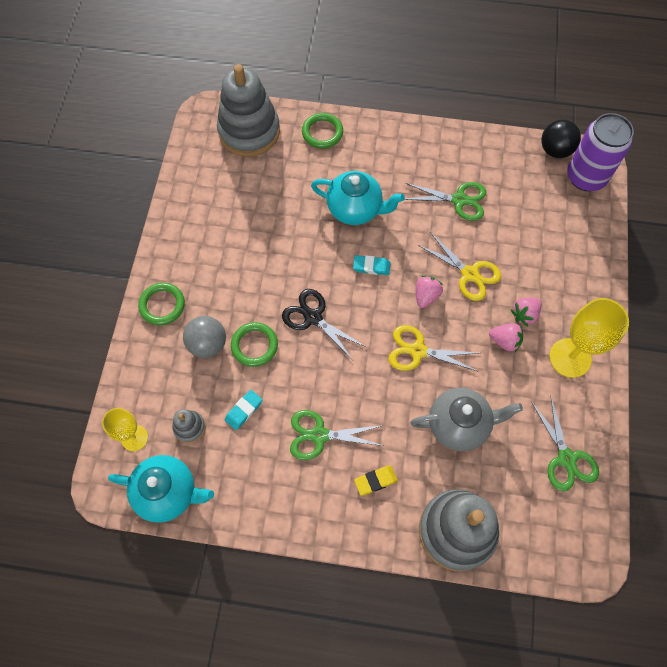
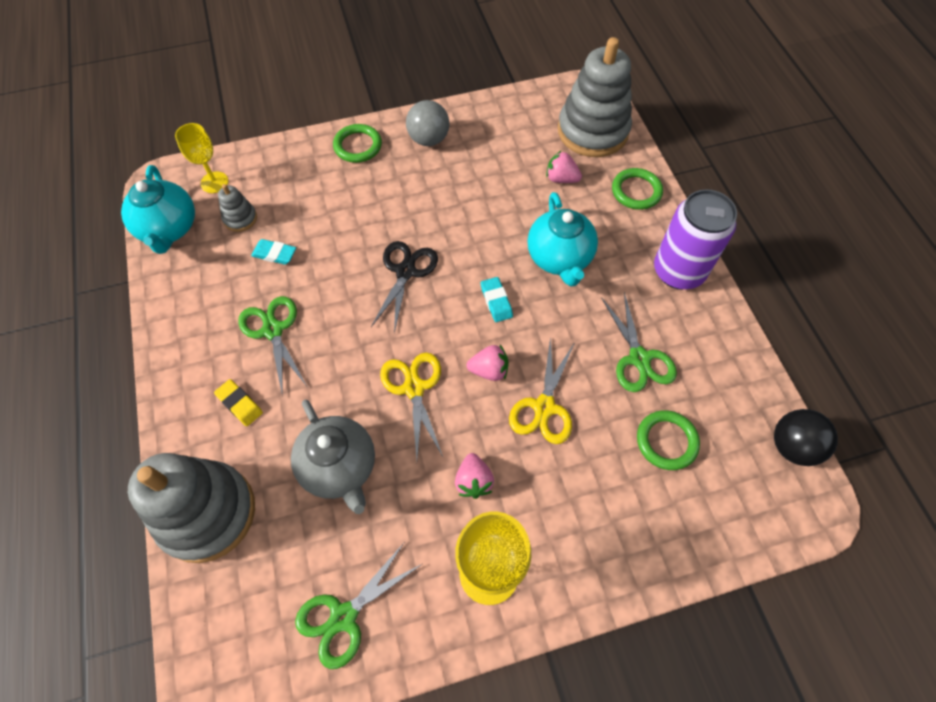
camera: 65 degrees right, 5 degrees down
(207, 344) = (333, 196): grey ball -> grey ball (428, 139)
(254, 345) = (349, 234): green ring -> green ring (666, 441)
(524, 314) = (522, 492): pink strawberry -> pink strawberry (561, 179)
(586, 177) = (778, 501): purple can -> purple can (678, 271)

